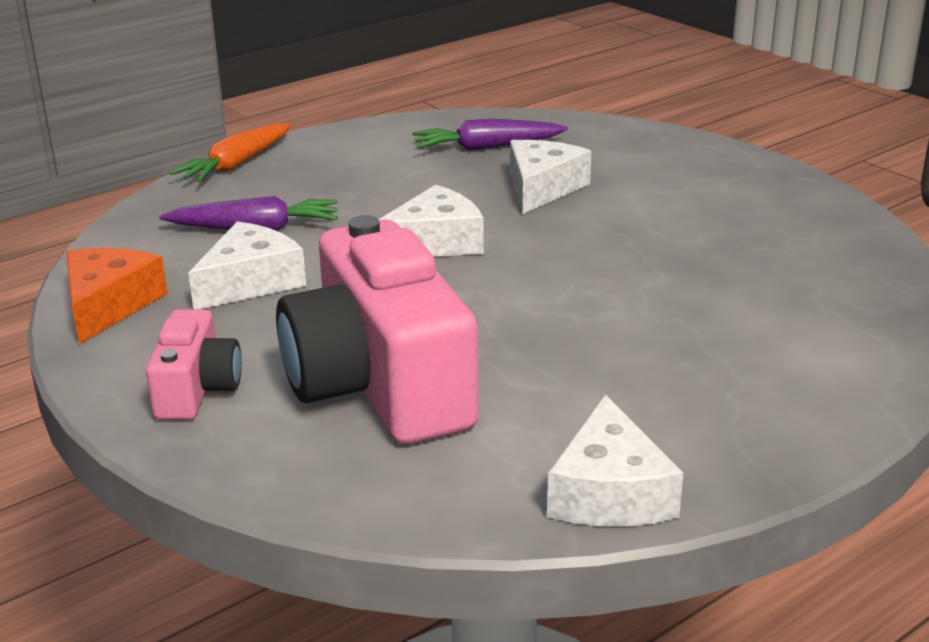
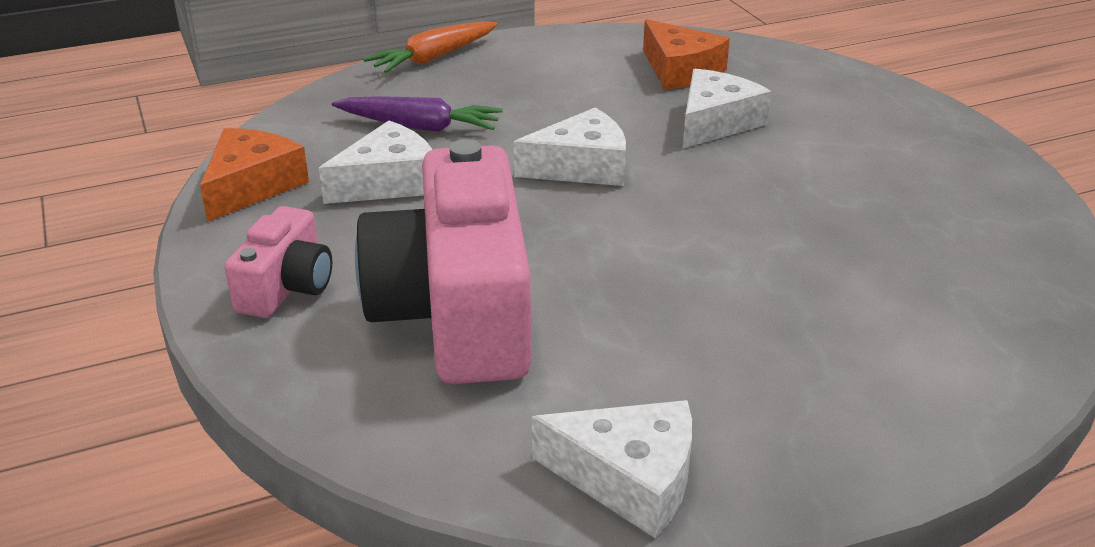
camera: 15 degrees right, 5 degrees up
(487, 147) = (680, 70): purple carrot -> orange cheese
(609, 492) = (629, 479): white cheese -> white cheese turned 90 degrees counterclockwise

